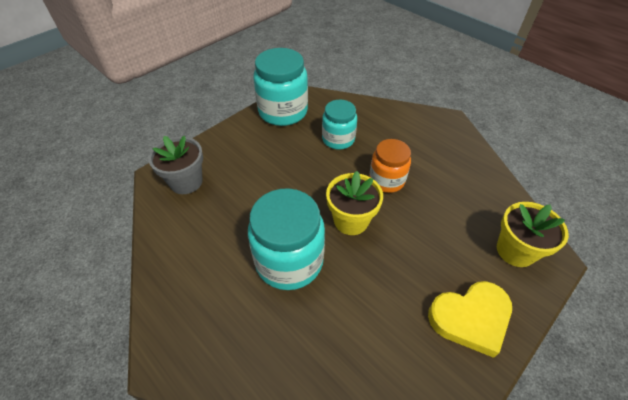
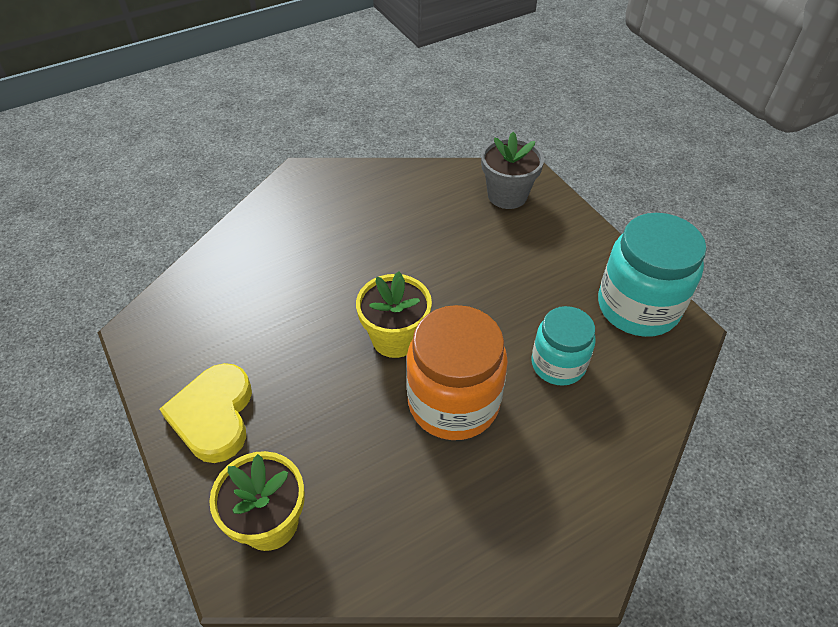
camera: 105 degrees right, 0 degrees up
(289, 261) = (361, 268): turquoise jar -> none
(386, 180) = (453, 402): orange jar -> orange jar, size x1.60

